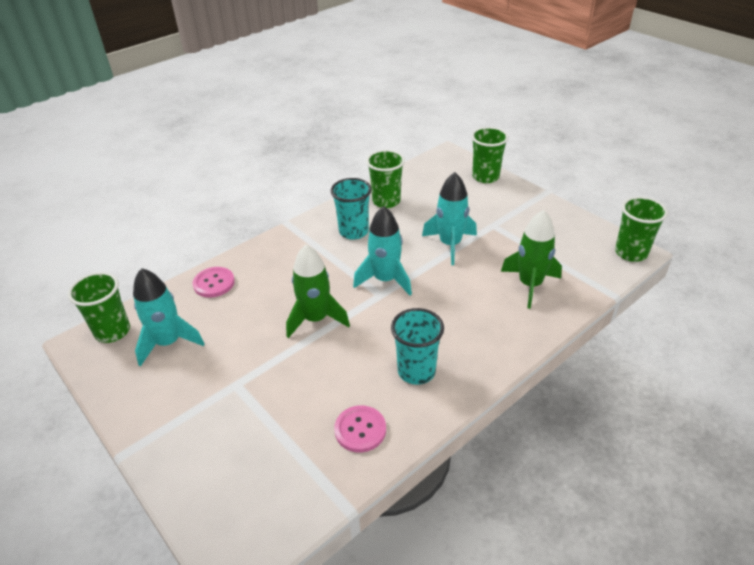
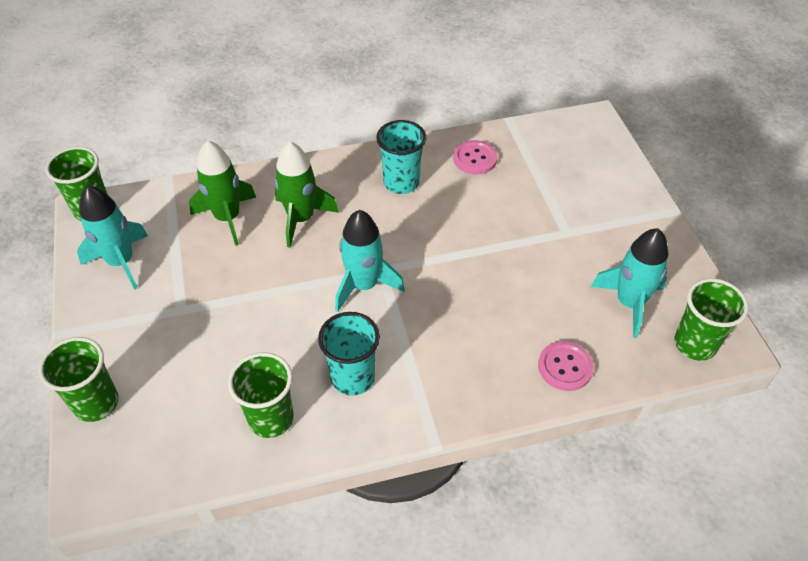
camera: 155 degrees left, 10 degrees up
(316, 319) = (464, 268): green rocket -> green rocket (301, 219)
(450, 244) = (256, 302): turquoise rocket -> turquoise rocket (121, 262)

